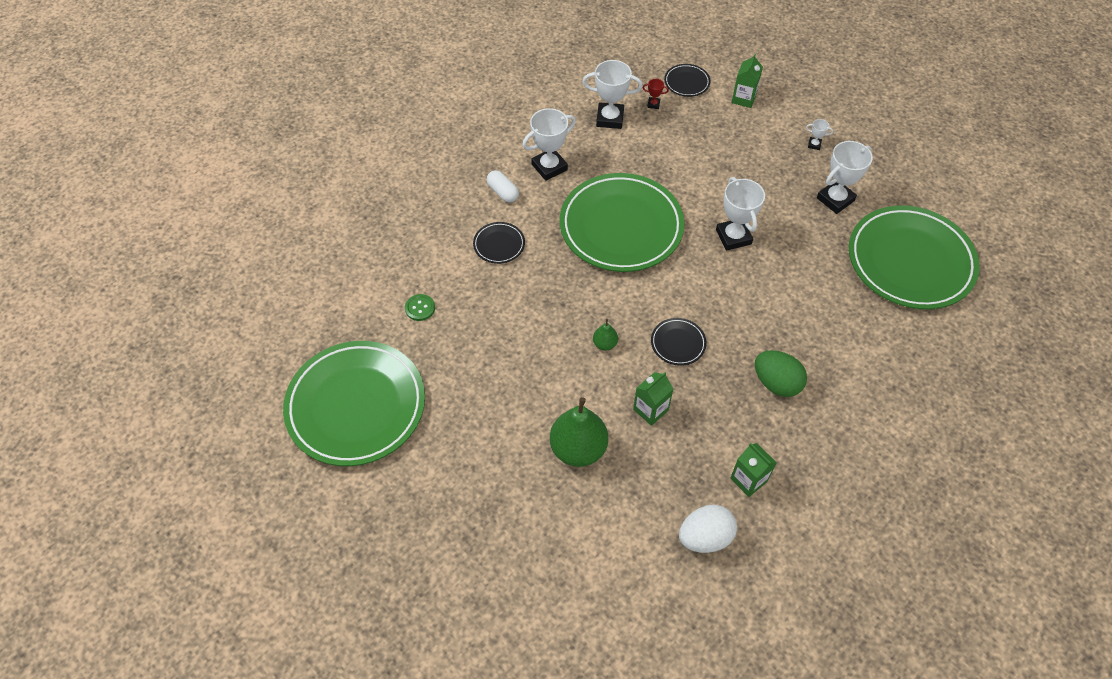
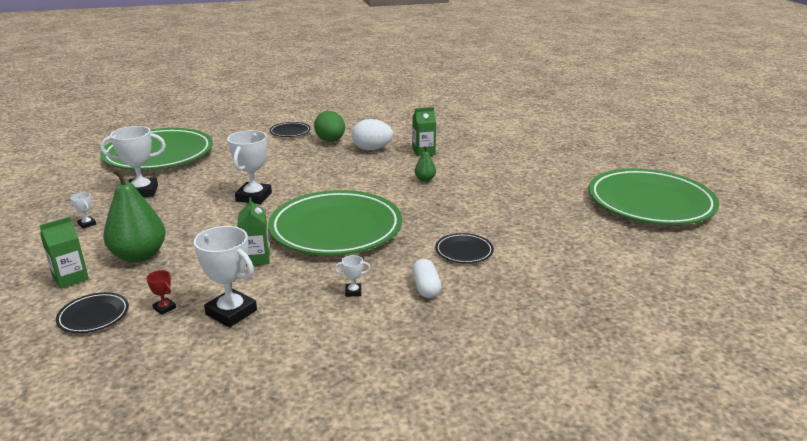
camera: 150 degrees left, 30 degrees down
(420, 308) = (570, 235): green button -> none
(549, 167) = (353, 292): white trophy -> white trophy, size x0.45
(578, 449) = (487, 151): green pear -> green pear (139, 256)
(678, 343) = (371, 167): black plate -> black plate (290, 132)
(705, 537) = (440, 116): white egg -> white egg (372, 149)
(748, 480) = (394, 123): green carton -> green carton (256, 258)

